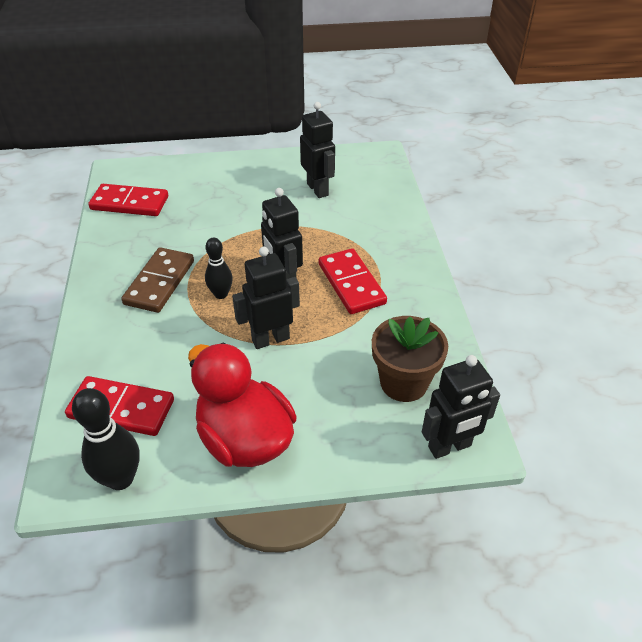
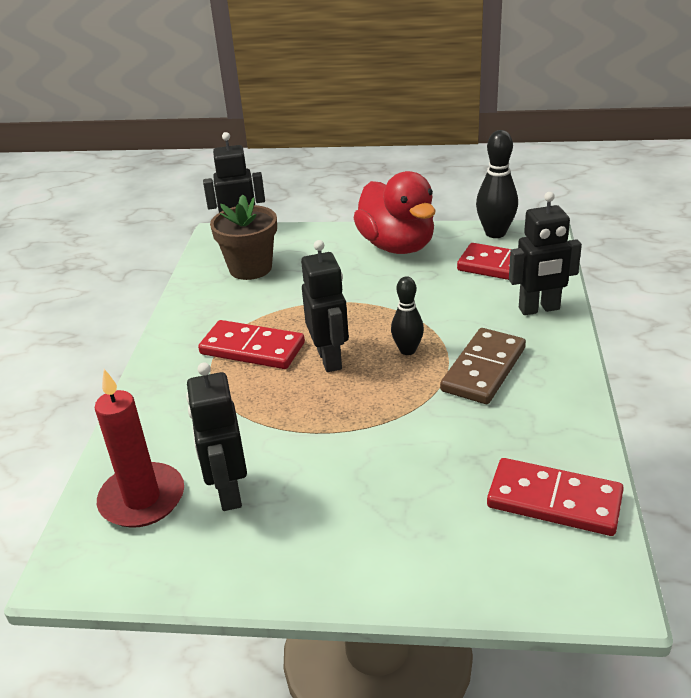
camera: 165 degrees left, 10 degrees down
(270, 339) = (360, 306): black robot -> black robot (539, 309)
(351, 284) = (252, 348): red domino -> red domino turned 60 degrees counterclockwise
(366, 182) = (142, 499): none -> red candle

